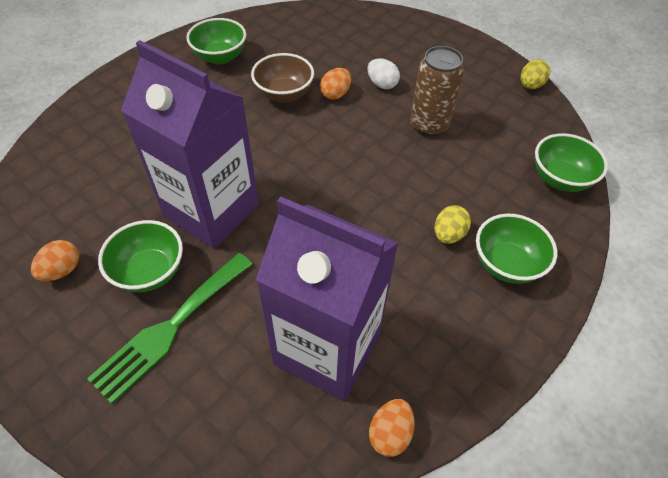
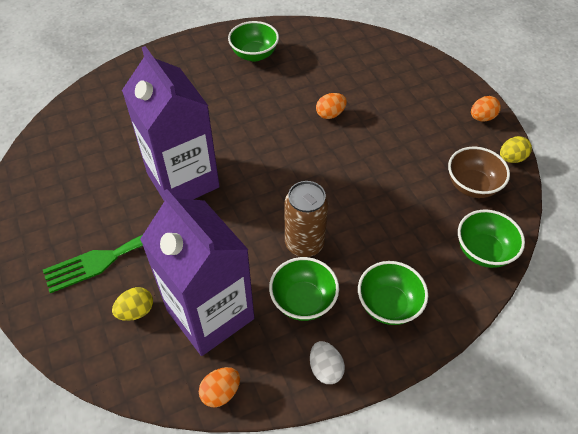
camera: 25 degrees right, 0 degrees up
(62, 270) = (62, 188): orange egg -> orange egg (482, 118)
(150, 272) = (118, 210): green bowl -> green bowl (303, 301)
(284, 94) = (288, 102): brown bowl -> brown bowl (472, 185)
(382, 84) = (375, 117): white egg -> white egg (325, 369)
(429, 125) = (394, 166): brown can -> brown can (304, 243)
(448, 234) = (354, 263): yellow egg -> yellow egg (136, 311)

